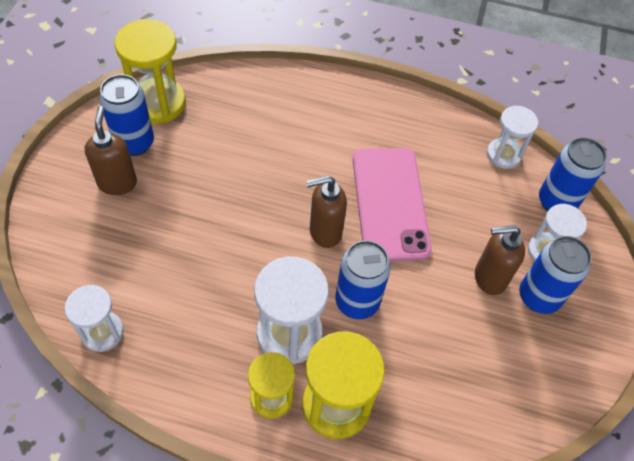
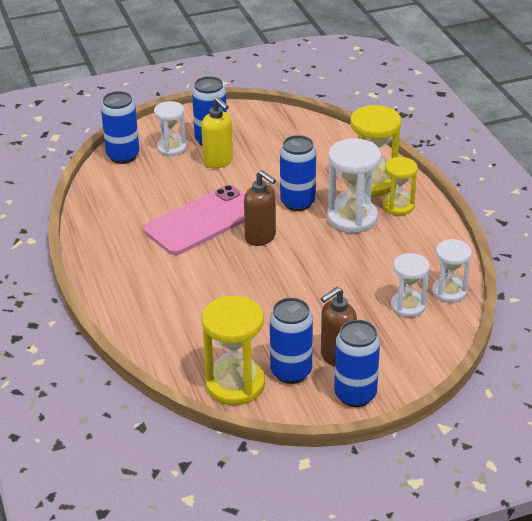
camera: 120 degrees left, 20 degrees down
(67, 166) = (355, 395): none -> blue can
(489, 278) = (218, 161): brown soap dispenser -> yellow soap dispenser
(503, 155) = (100, 190): white hourglass -> white hourglass (408, 306)

